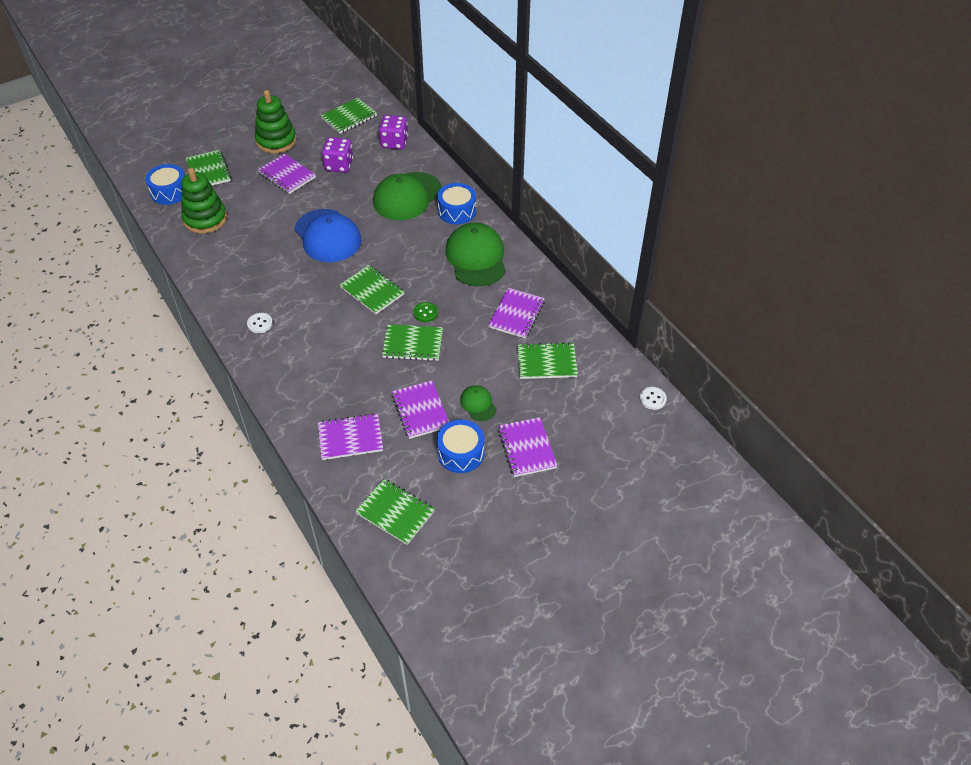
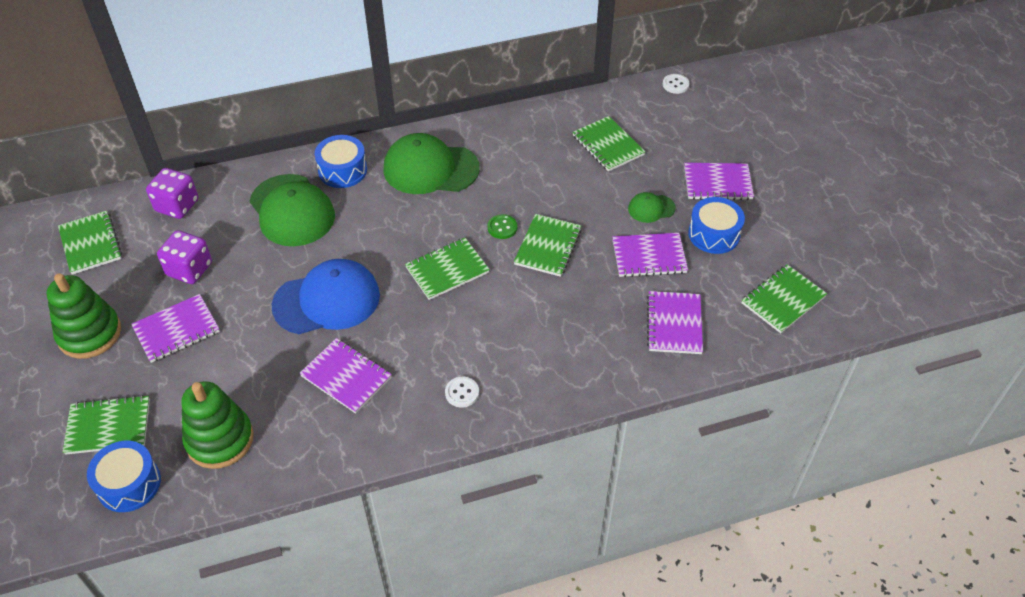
camera: 75 degrees left, 0 degrees up
(516, 314) = (532, 154): purple notebook -> purple notebook (346, 377)
(546, 362) = (608, 145): green notebook -> green notebook turned 45 degrees counterclockwise

